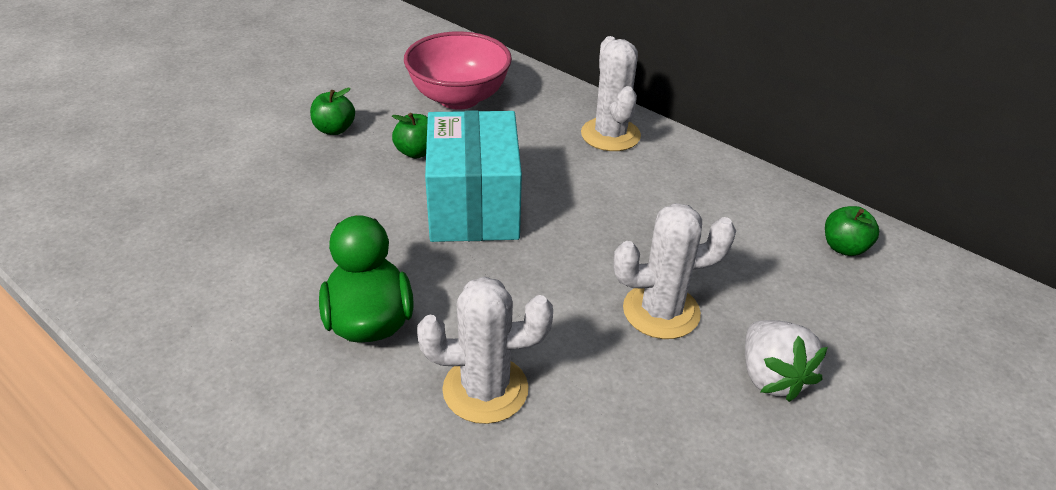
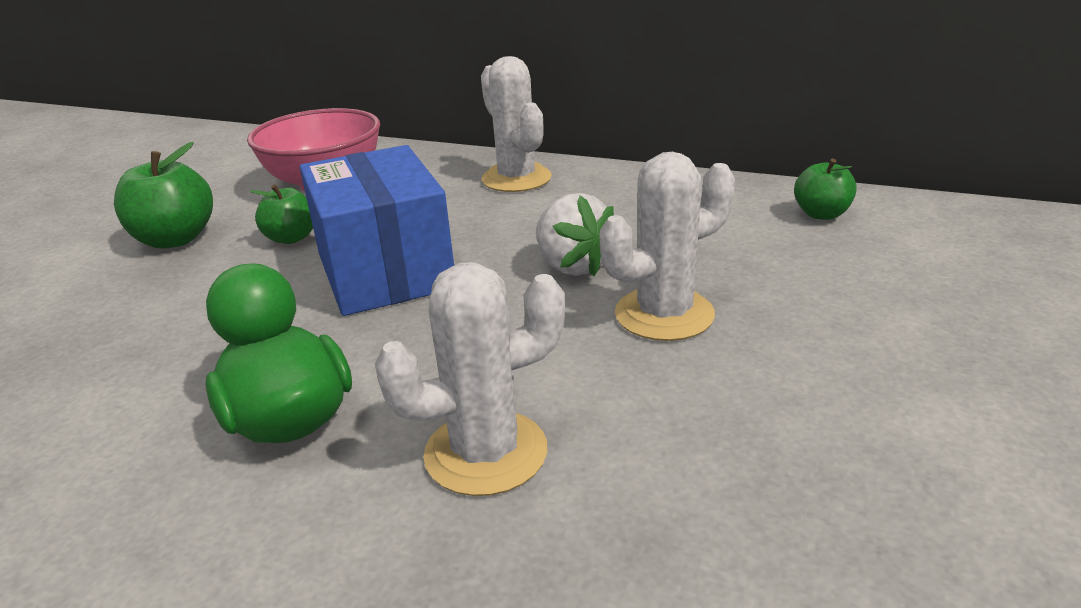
camera: 15 degrees left, 10 degrees down
(334, 129) = (175, 239): green apple -> green apple, size x1.58
(474, 206) = (385, 271): turquoise box -> blue box
(771, 377) = (829, 343): white strawberry -> white strawberry (572, 265)

